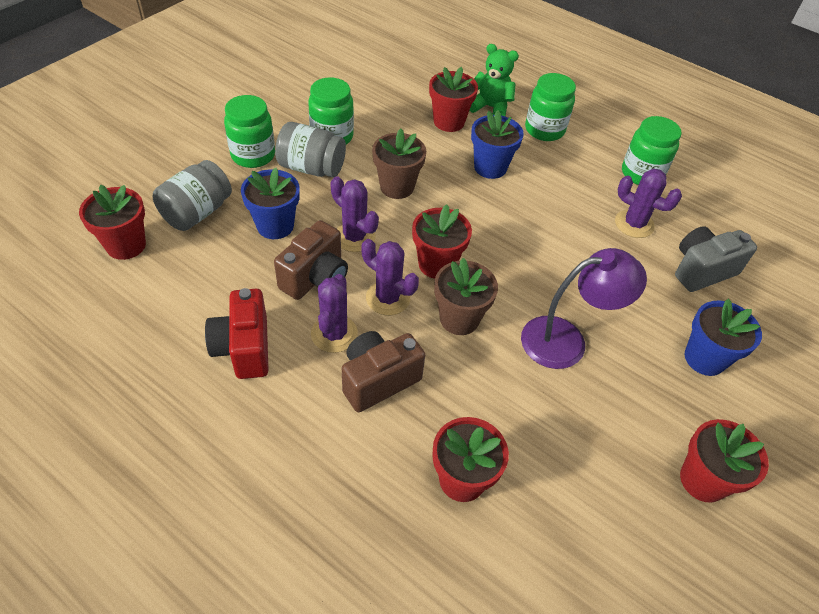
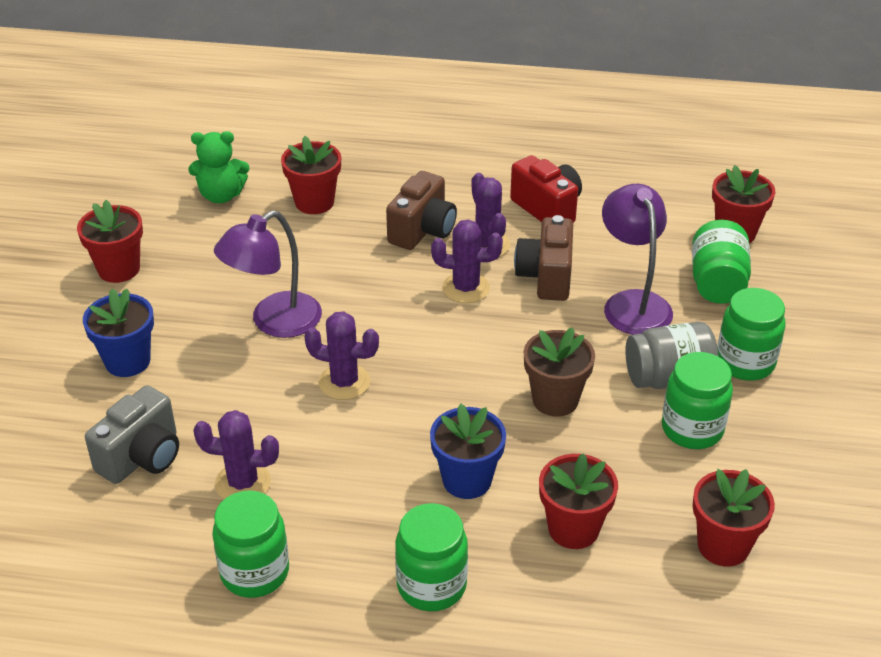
camera: 155 degrees right, 10 degrees down
(197, 212) = (717, 282): grey jar -> green jar
(275, 226) = (632, 303): blue flower pot -> purple lamp
(354, 237) = (547, 326): purple cactus -> purple cactus (344, 382)
(437, 264) = (443, 336): red flower pot -> red flower pot (723, 546)
(459, 319) = (387, 299): brown flower pot -> none
(490, 107) = (536, 589): green teddy bear -> green teddy bear (221, 195)

